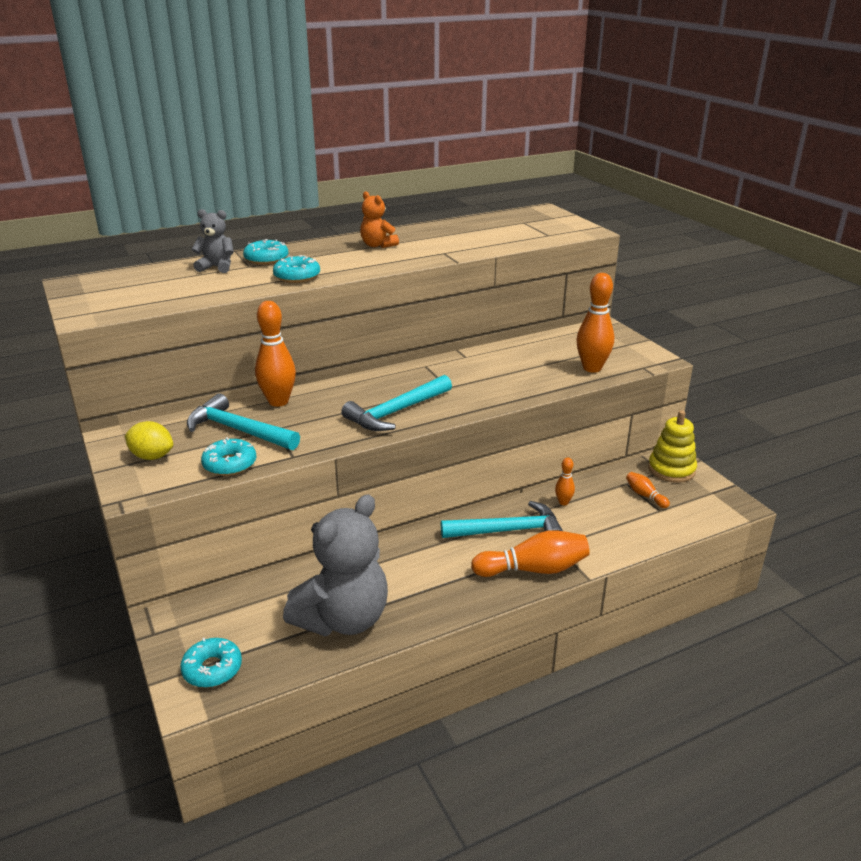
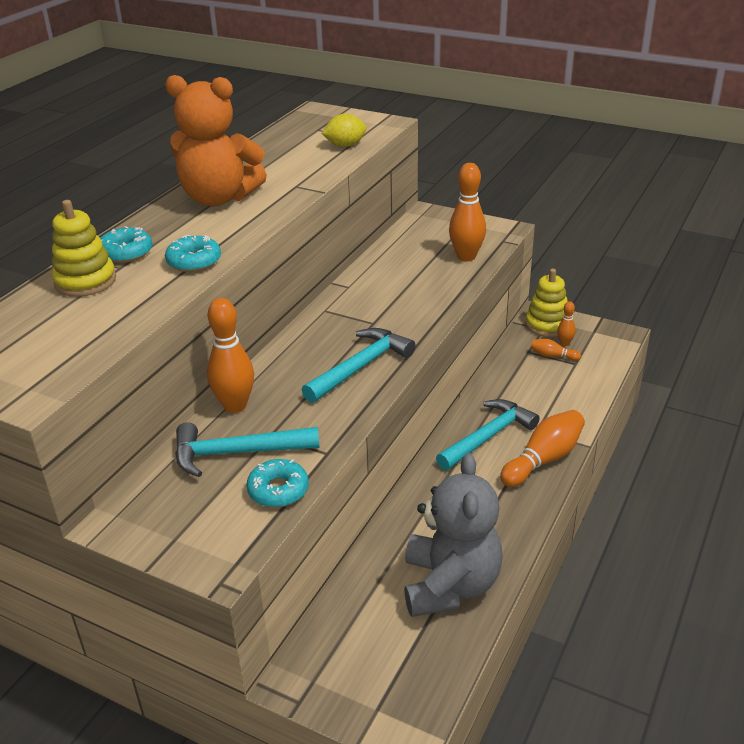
camera: 35 degrees left, 5 degrees up
(152, 456) = (186, 522): yellow lemon -> yellow lemon (345, 145)
(212, 669) = (394, 696): turquoise donut -> none
(217, 267) = (85, 281): grey teddy bear -> yellow stacking toy
(377, 245) = (219, 198): orange teddy bear -> orange teddy bear, size x2.08
(396, 412) = (361, 367): turquoise hammer -> turquoise hammer turned 150 degrees counterclockwise
(563, 502) = (501, 391): orange bowling pin -> orange bowling pin (565, 343)

